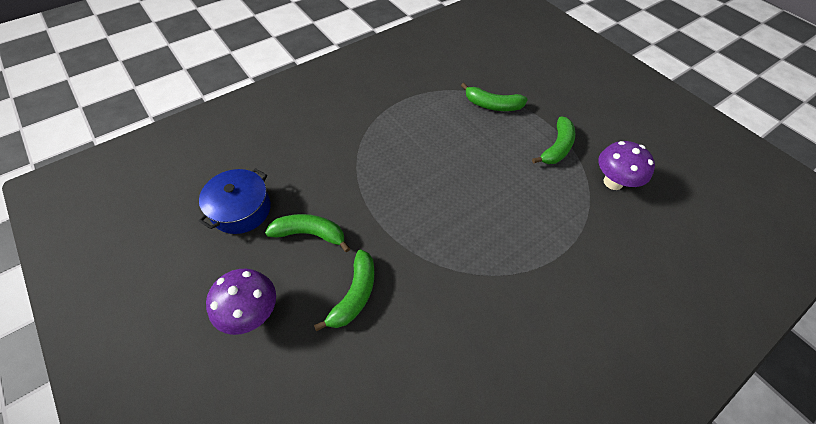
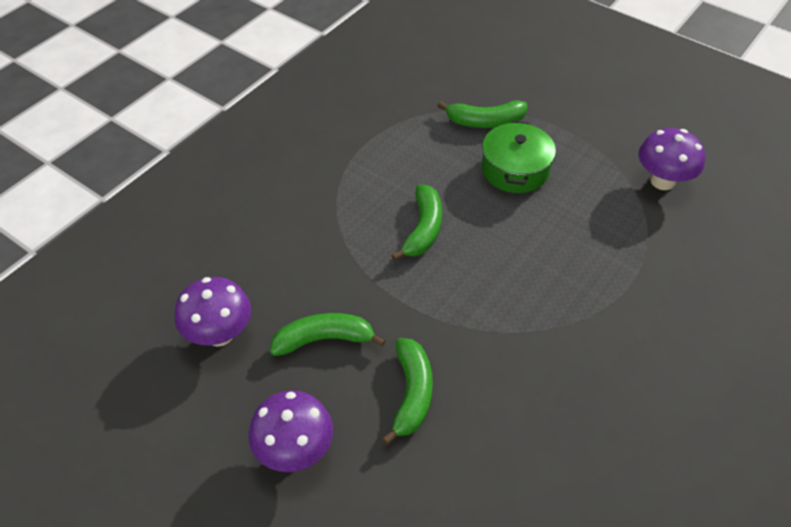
camera: 15 degrees left, 5 degrees down
(241, 209) = (219, 334): blue pot -> purple mushroom
(501, 145) = (515, 169): none -> green pot
(557, 147) = (583, 156): green banana -> green banana (423, 229)

